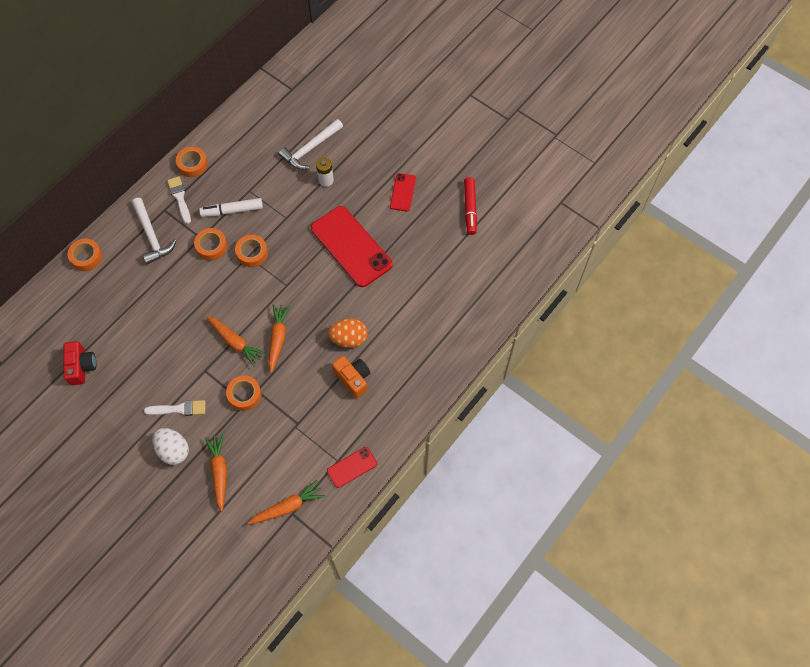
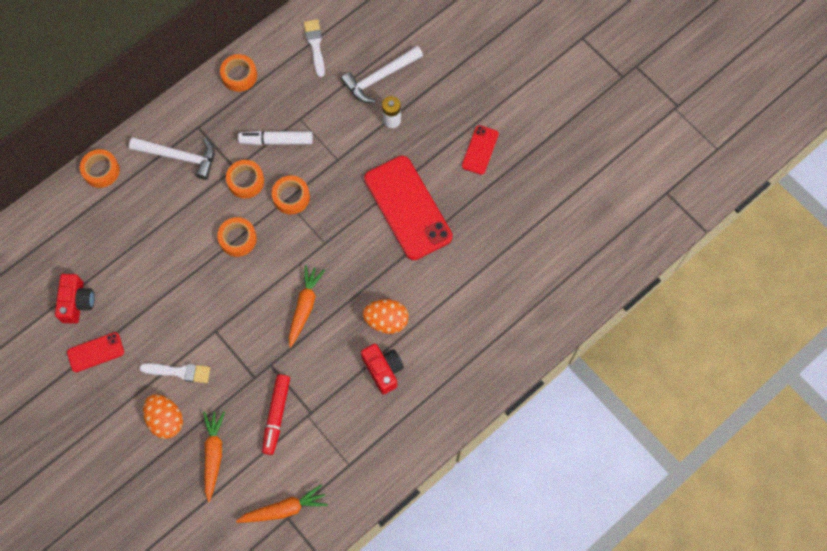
camera: 10 degrees right, 5 degrees up
(152, 235) = (179, 156): white hammer -> white hammer turned 60 degrees counterclockwise
(173, 450) = (166, 420): white egg -> orange egg
(180, 198) = (218, 115): white brush -> white brush (315, 45)
(235, 342) = (255, 302): orange carrot -> none
(244, 395) = (256, 368): orange tape -> orange tape (238, 239)
(352, 467) = (364, 475): red phone -> red phone (95, 352)
(353, 379) = (383, 370): orange camera -> red camera
(470, 208) = (556, 183): red marker -> red marker (276, 415)

